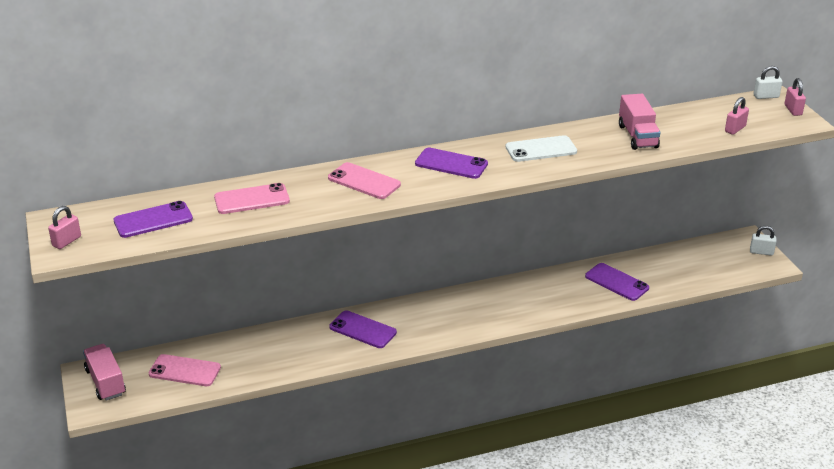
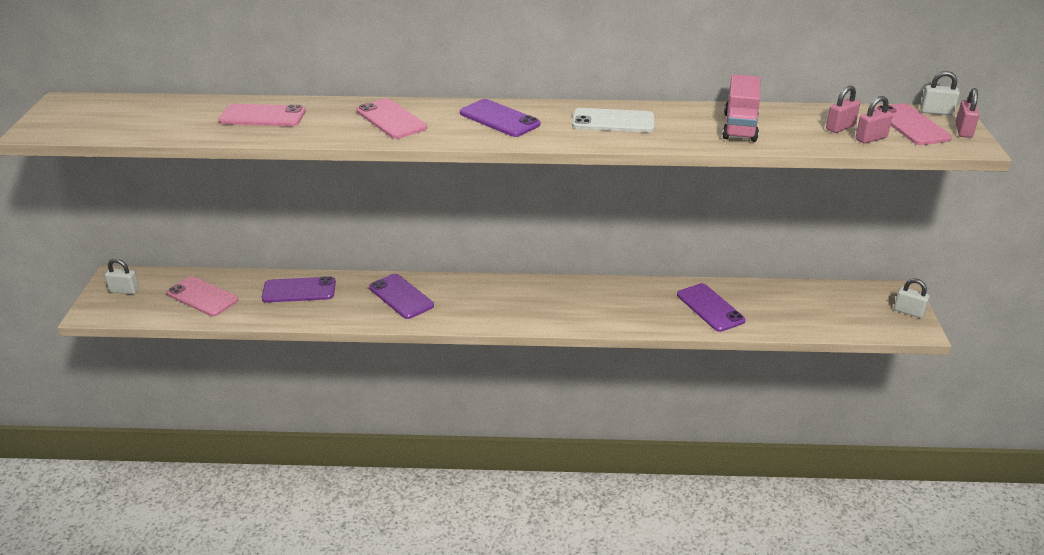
camera: 20 degrees right, 0 degrees up
(67, 241) = (54, 122): pink padlock -> pink padlock (840, 127)
(105, 382) = (124, 290): pink truck -> white padlock
(153, 220) = (151, 118): purple phone -> purple phone (299, 290)
(755, 112) = (911, 125): none -> pink phone

